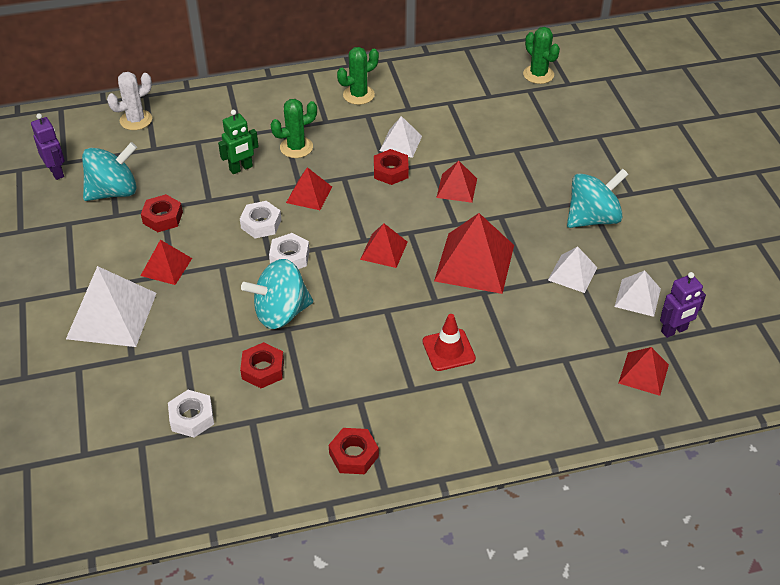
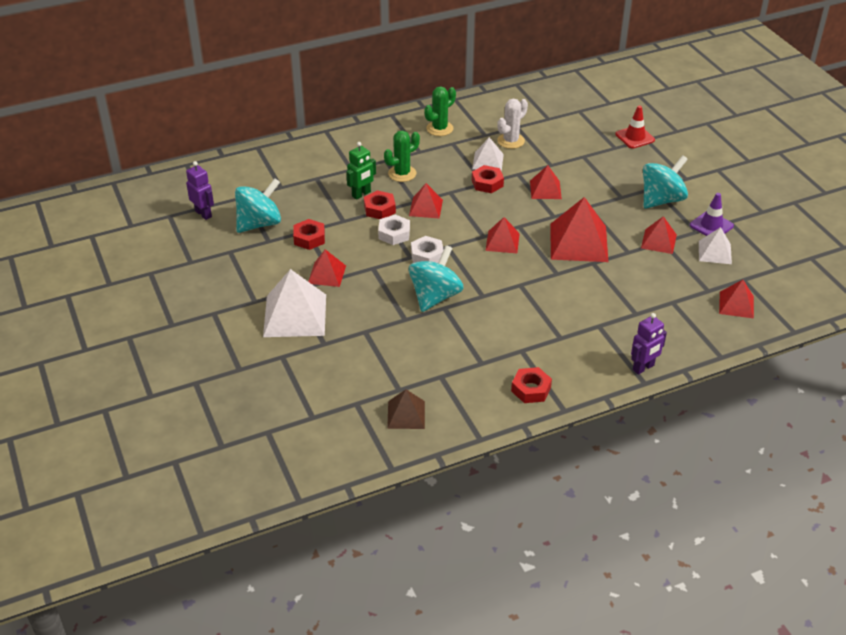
camera: 10 degrees left, 5 degrees down
(136, 120) = (256, 167): white cactus -> white cactus (511, 141)
(192, 417) = (391, 380): white nut -> none
(193, 467) = (406, 414): none -> brown pyramid
(263, 369) = (435, 339): red nut -> red nut (379, 209)
(281, 313) = (435, 296): turquoise spinning top -> turquoise spinning top turned 150 degrees clockwise
(448, 350) = (579, 307): red traffic cone -> red traffic cone (635, 137)
(538, 74) = (583, 98): green cactus -> none
(572, 273) = (658, 241): white pyramid -> red pyramid
(644, 260) = (711, 225): none -> purple traffic cone
(674, 330) = (750, 272): purple robot -> purple robot (643, 368)

